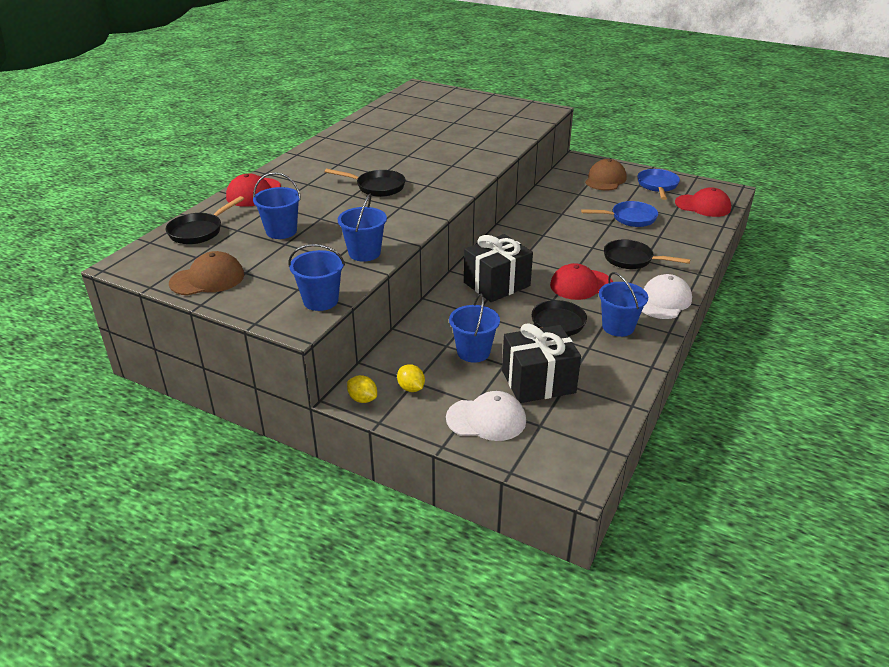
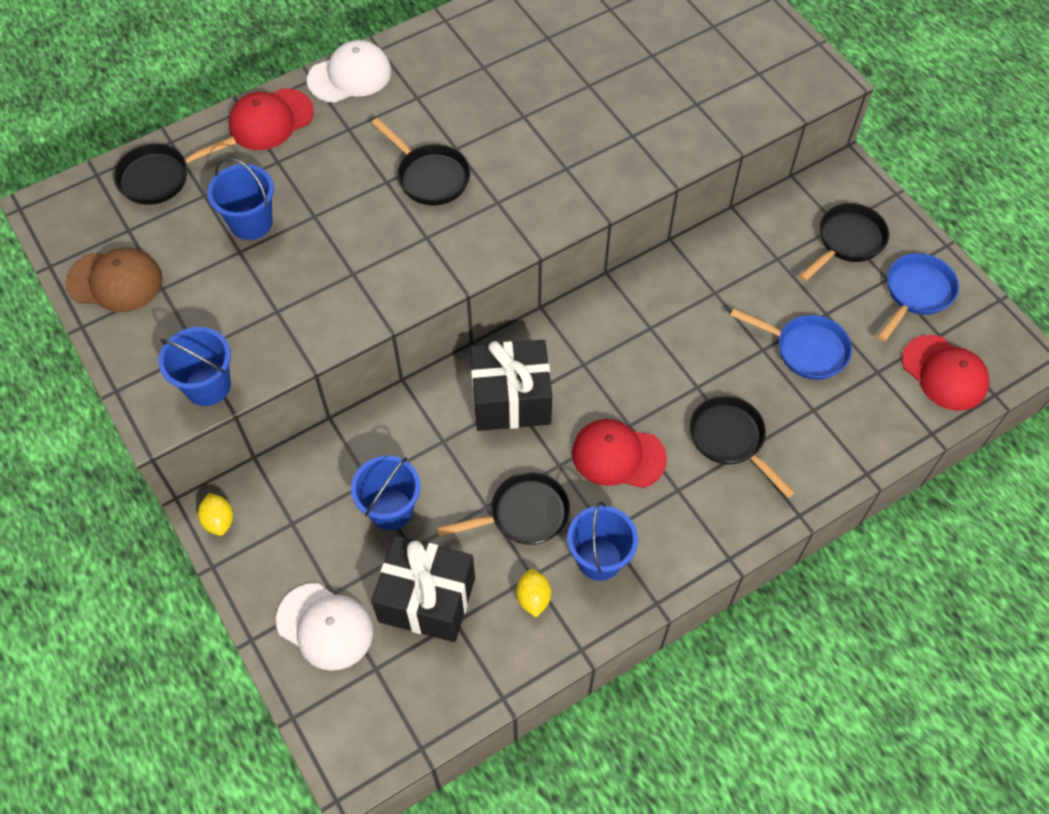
camera: 30 degrees right, 25 degrees up
(364, 253) = (317, 316): blue bucket -> none
(411, 388) = (280, 532): yellow lemon -> yellow lemon (533, 598)
(605, 179) = (847, 241): brown cap -> black pan
(664, 301) = (701, 543): white cap -> white cap (350, 76)

